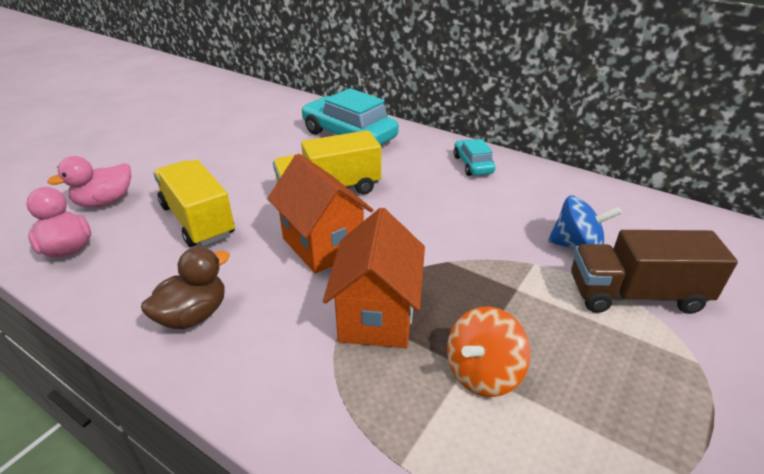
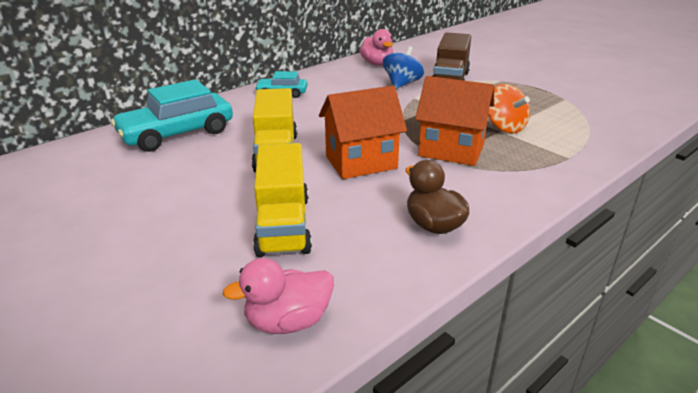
camera: 75 degrees left, 5 degrees down
(105, 202) = (190, 300): pink duck -> pink duck (377, 64)
(198, 220) = (283, 225): yellow truck -> yellow truck turned 75 degrees counterclockwise

